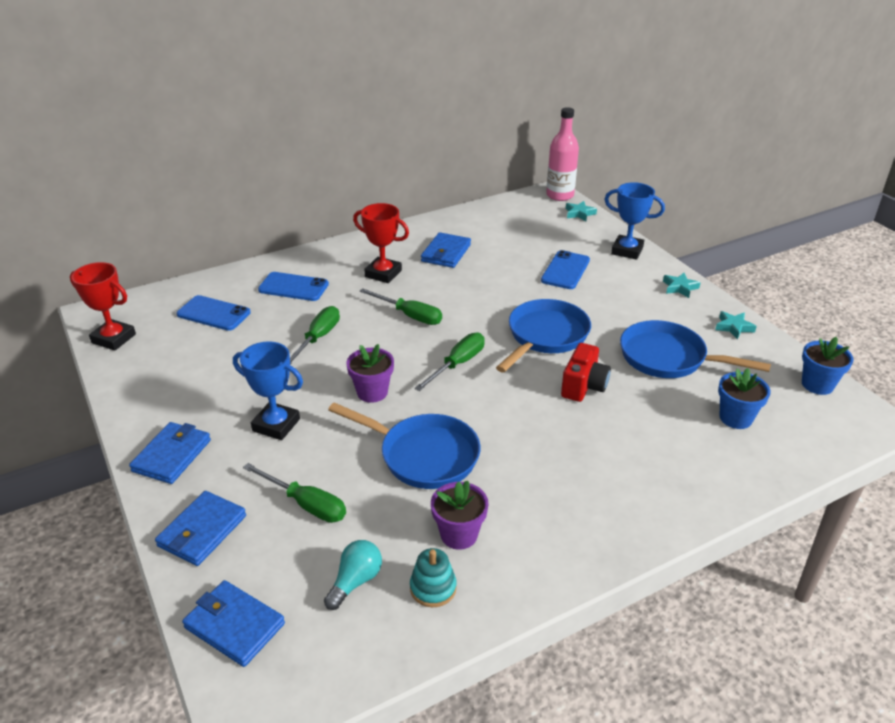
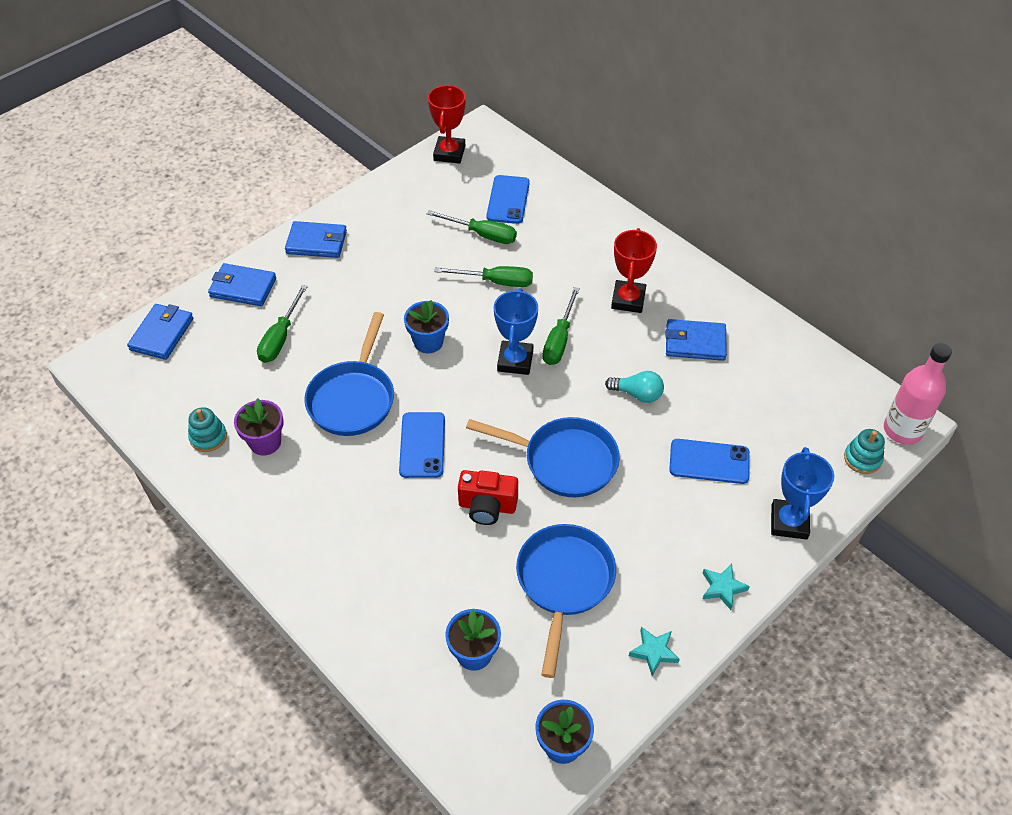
camera: 75 degrees right, 15 degrees up
(276, 425) = (367, 291): blue trophy -> blue trophy (515, 361)
(293, 287) = (573, 239): blue phone -> blue phone (422, 445)
(355, 581) = (208, 389): turquoise light bulb -> turquoise light bulb (637, 394)
(372, 392) = (428, 342): purple flower pot -> blue flower pot
(458, 364) = (491, 396): green screwdriver -> green screwdriver (482, 235)
(579, 213) = (862, 459): turquoise star -> turquoise stacking toy

